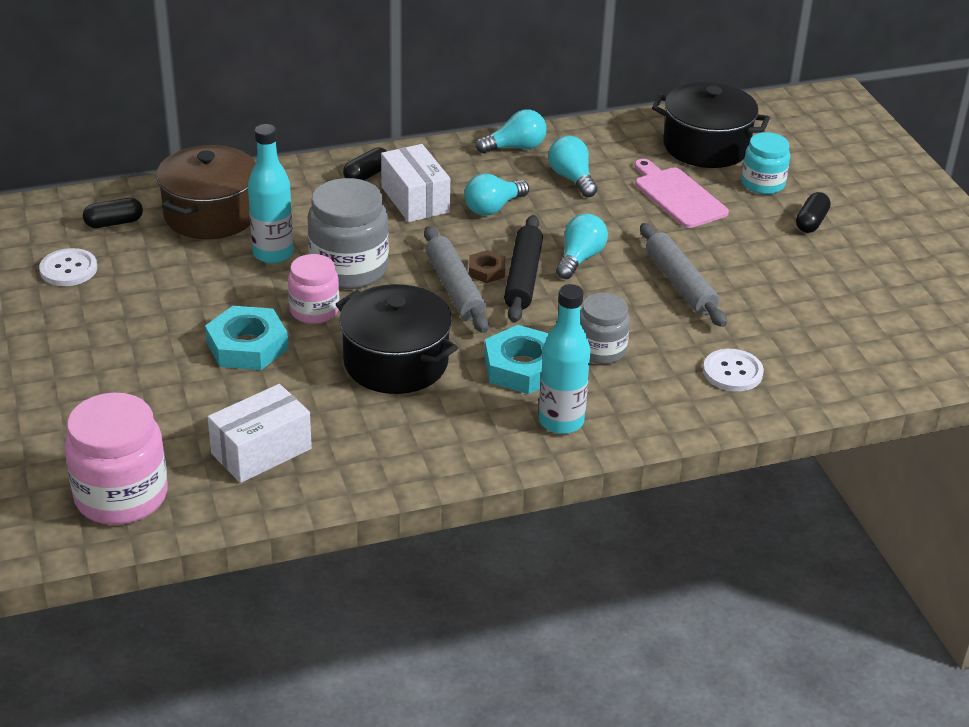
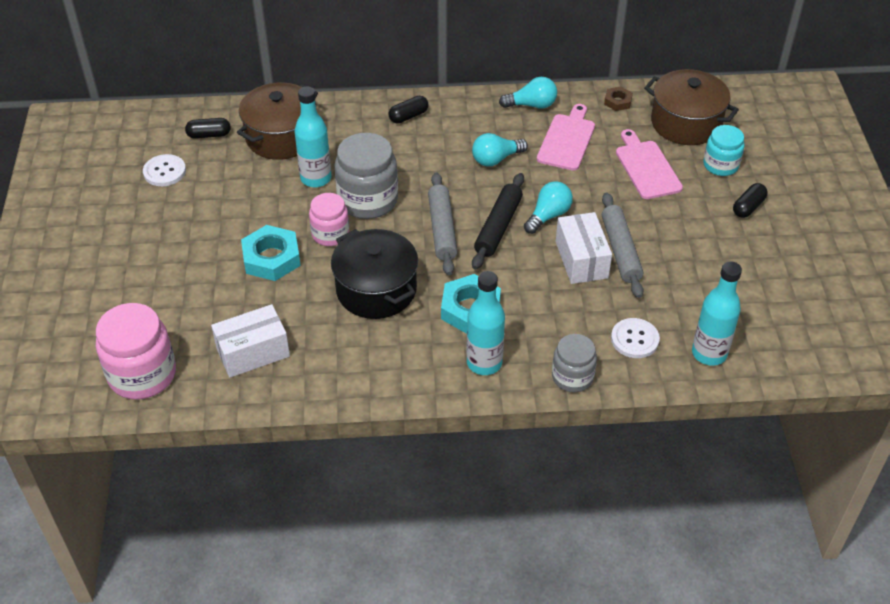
camera: 15 degrees right, 10 degrees up
(415, 200) = (438, 144): white box -> white box (581, 260)
(486, 271) = (472, 217): brown nut -> brown nut (618, 101)
(572, 178) = (567, 140): turquoise light bulb -> pink cutting board
(601, 350) = (537, 303): grey jar -> grey jar (572, 377)
(706, 146) = (686, 123): black pot -> brown pot
(824, 374) = (709, 353): none -> turquoise bottle

